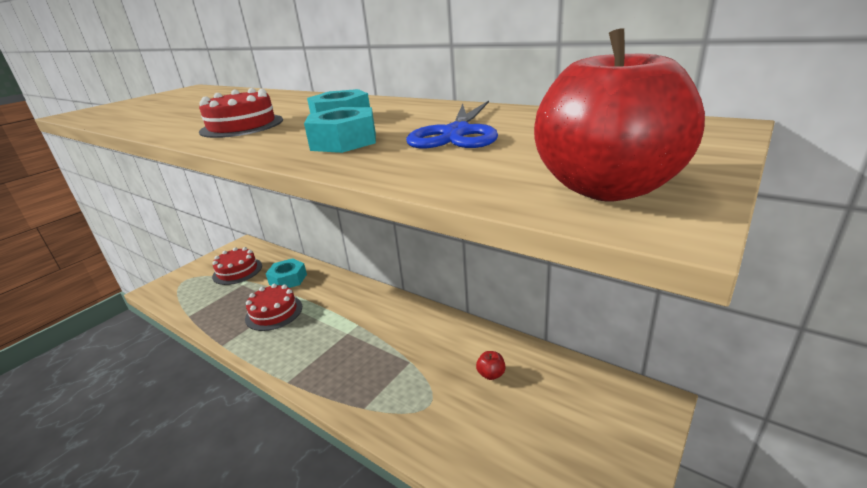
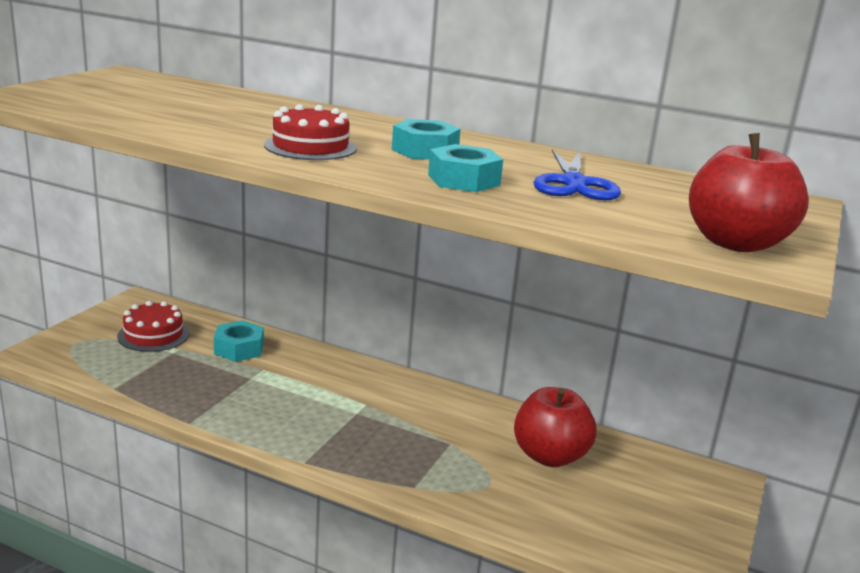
camera: 15 degrees left, 5 degrees down
(274, 312) = (241, 387): red cake -> none
(491, 374) = (550, 456): red apple -> red apple, size x2.41

